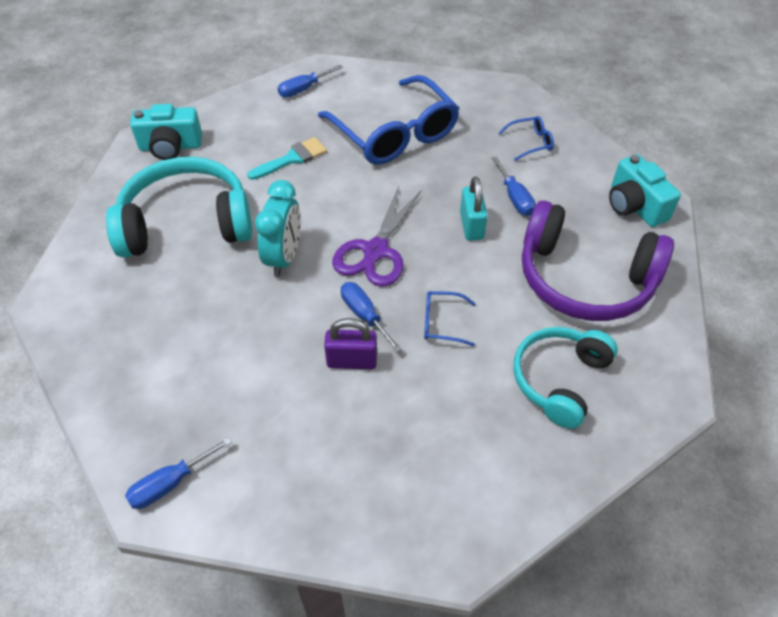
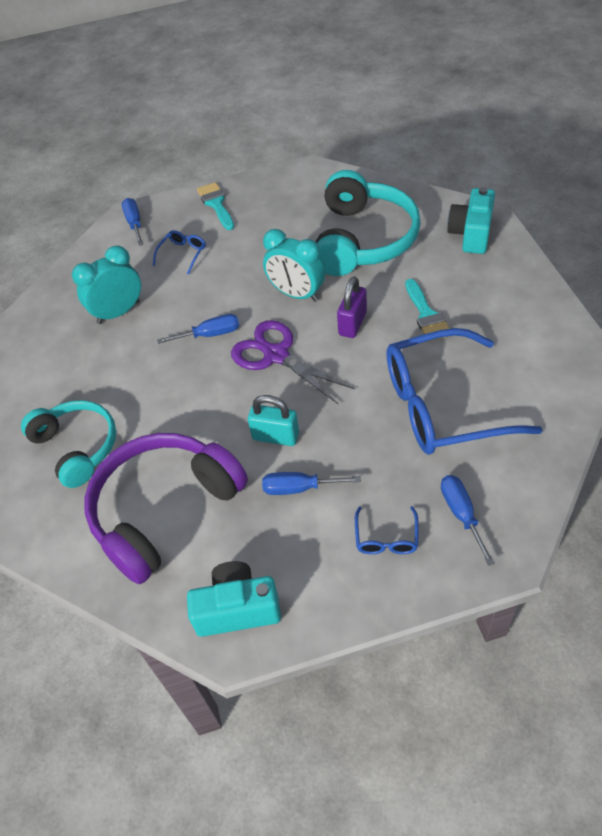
camera: 115 degrees right, 0 degrees up
(122, 389) = (216, 204): none -> turquoise brush
(303, 89) = (547, 339): blue screwdriver -> blue screwdriver (461, 514)
(352, 361) = (171, 319): purple padlock -> purple padlock (352, 323)
(355, 425) = (118, 312): none -> turquoise clock
(442, 323) = (175, 383): blue glasses -> blue glasses (183, 254)

